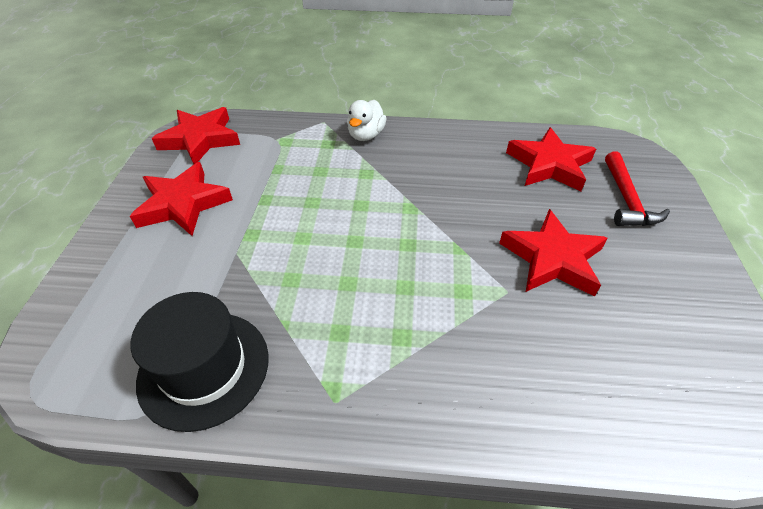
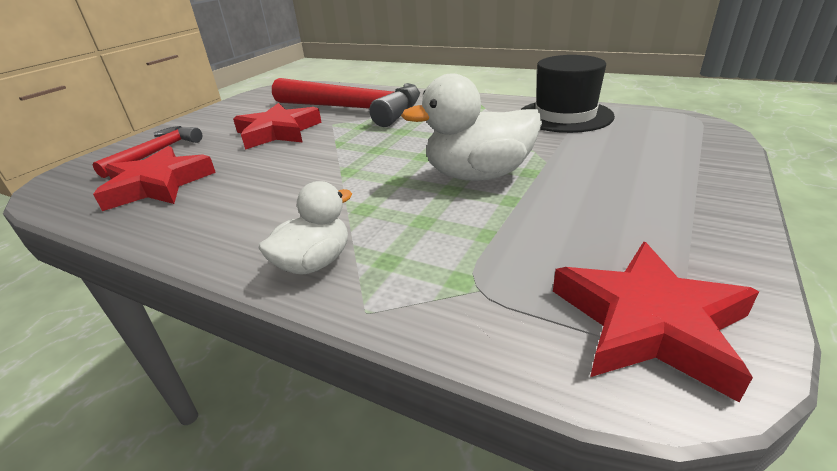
camera: 155 degrees left, 15 degrees down
(183, 204) = (630, 210): red star -> none
(295, 222) = (478, 175): none -> white duck
(517, 340) = (354, 109): none -> red hammer

